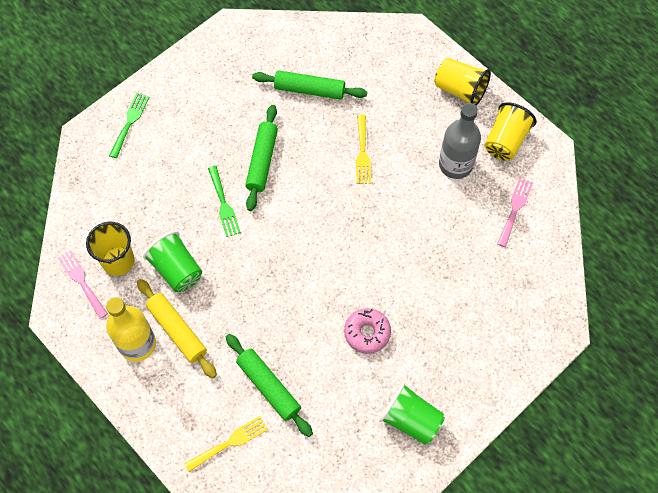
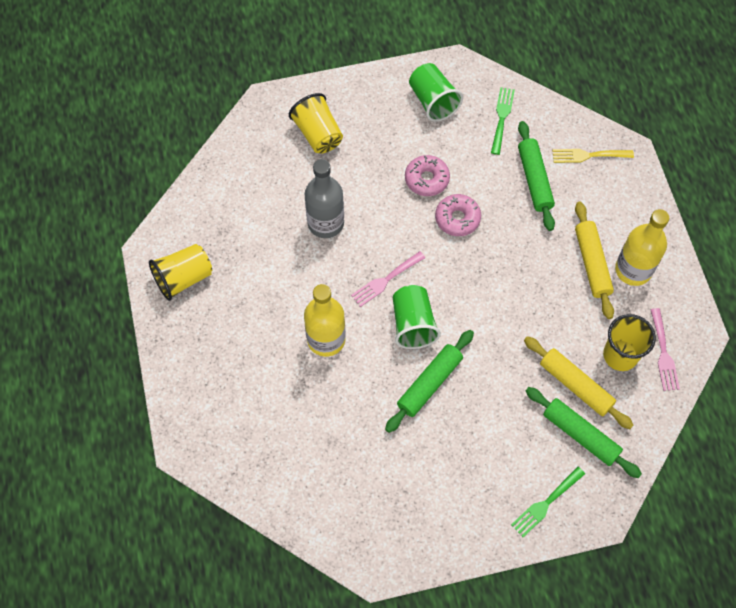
camera: 150 degrees left, 0 degrees up
(145, 218) = (575, 385): none -> yellow rolling pin
(176, 269) = (567, 318): green cup -> green cup (413, 324)
(223, 204) = (491, 359): green fork -> green fork (502, 117)
(309, 90) = (335, 437): green rolling pin -> green rolling pin (580, 435)
(318, 309) = (457, 218): none -> pink donut
(362, 153) = (326, 339): yellow fork -> yellow bottle
(455, 165) = (247, 281): grey bottle -> grey bottle (325, 223)
(460, 90) = (185, 353): yellow cup -> yellow cup (318, 134)
(515, 209) = (225, 213): pink fork -> pink fork (385, 280)

